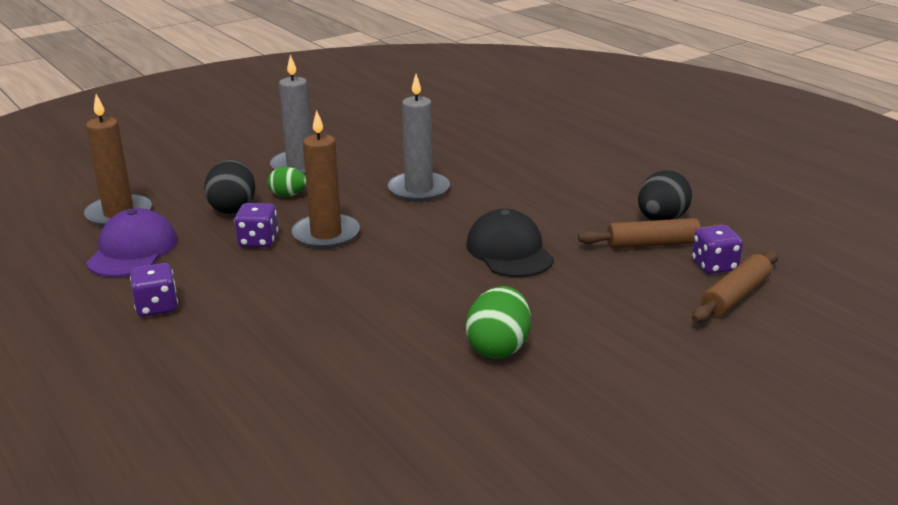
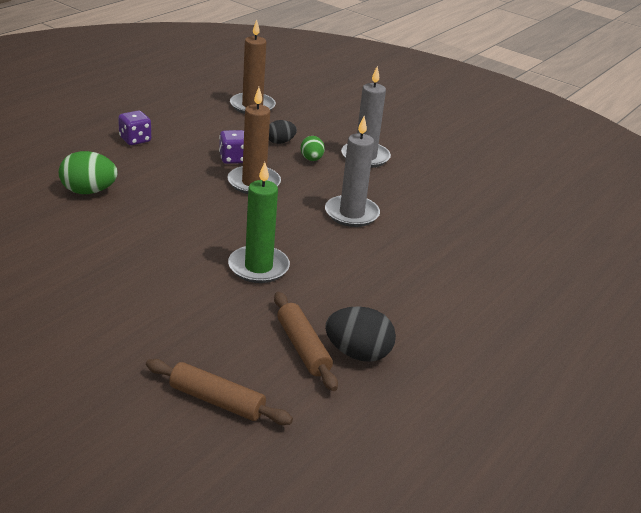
camera: 70 degrees right, 5 degrees up
(132, 251) = (204, 119): purple cap -> none
(233, 208) = (280, 142): black egg -> black egg, size x0.62
(498, 347) = (106, 272): green egg -> green egg (88, 191)
(509, 251) = (258, 267): black cap -> green candle
(714, 266) = (272, 388): purple dice -> none

